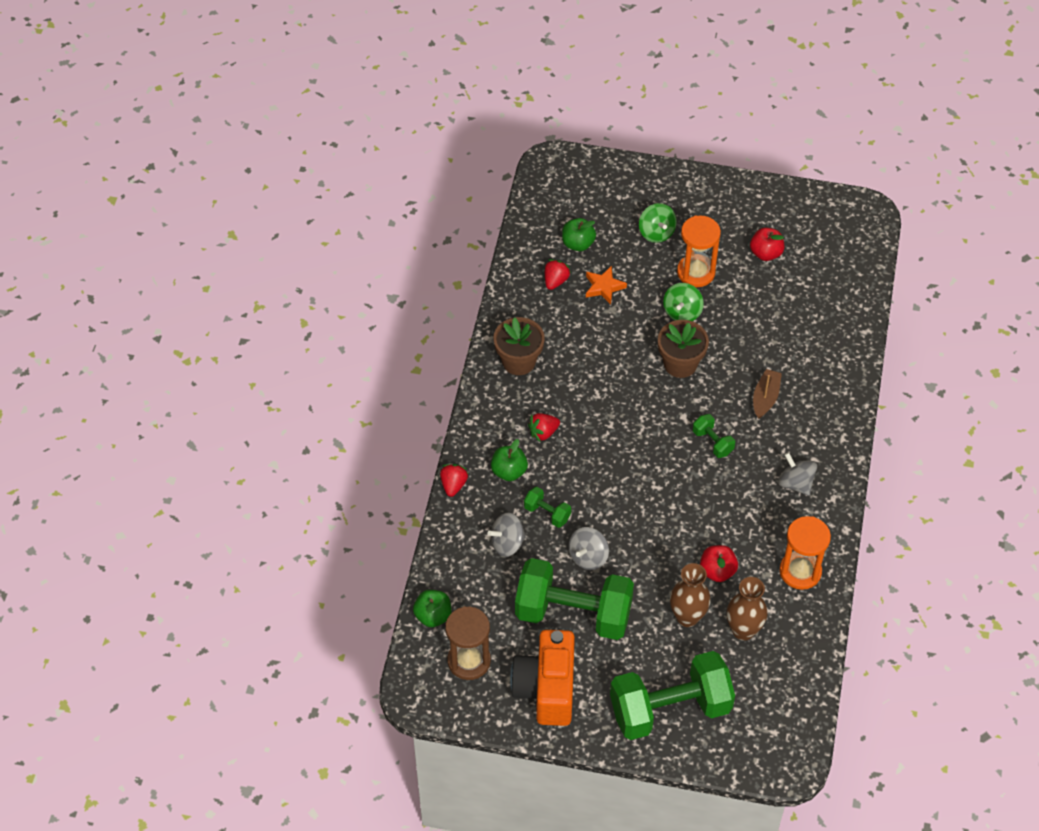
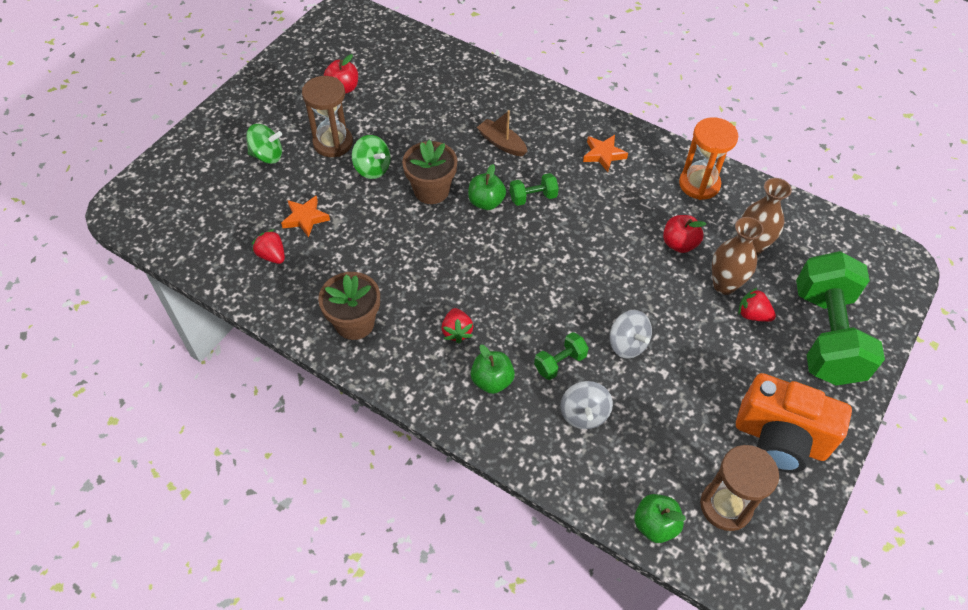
camera: 70 degrees left, 0 degrees up
(453, 485) = (486, 442): red strawberry -> red strawberry (752, 314)
(573, 613) = (692, 381): green dumbbell -> none
(578, 244) = (238, 221): green apple -> green apple (486, 202)
(696, 272) = (333, 143): orange hourglass -> brown hourglass
(795, 483) = (603, 155): grey spinning top -> orange star

